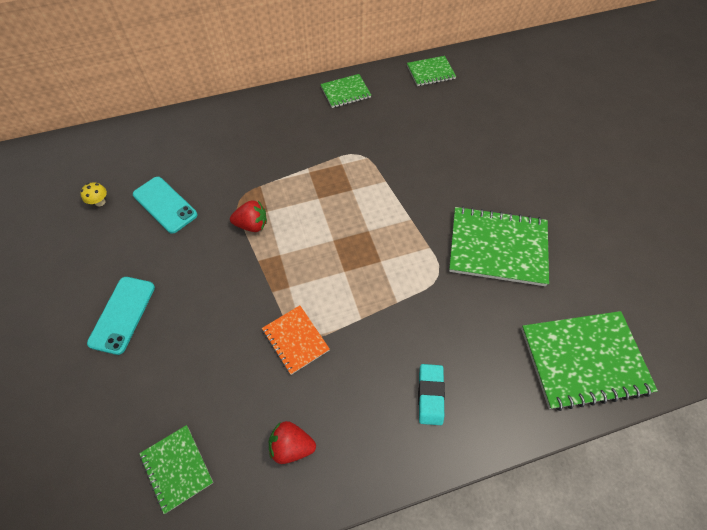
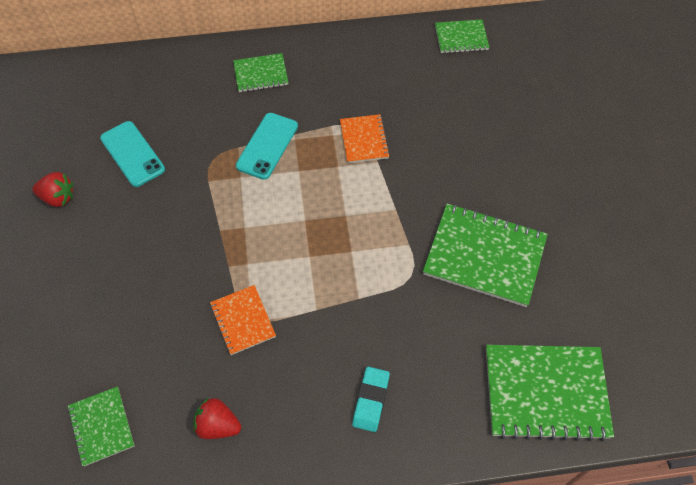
camera: 10 degrees right, 0 degrees up
(100, 202) = (65, 141): yellow mushroom -> none
(122, 314) = (71, 265): turquoise phone -> turquoise phone (267, 146)
(252, 225) = (221, 190): red strawberry -> red strawberry (58, 198)
(345, 92) = (356, 49): green notebook -> green notebook (261, 74)
(369, 164) = (364, 140): none -> orange notebook

